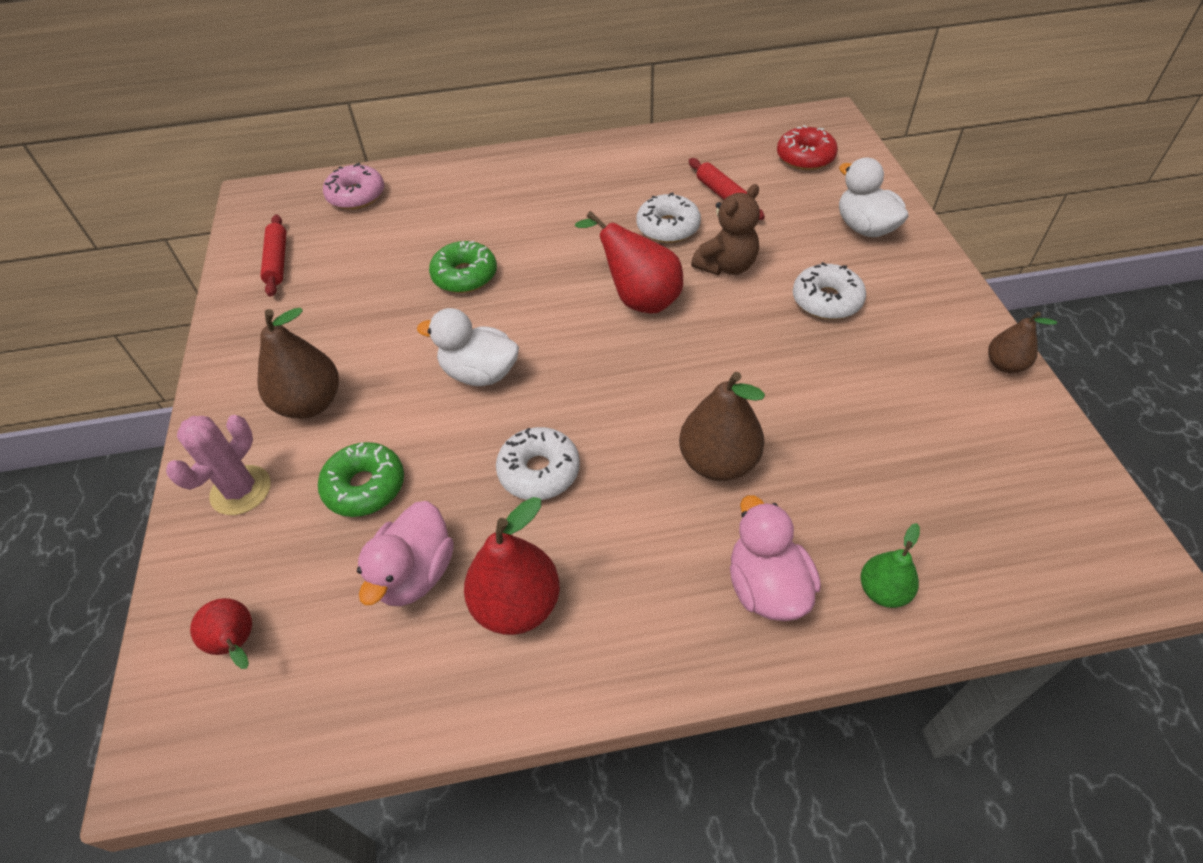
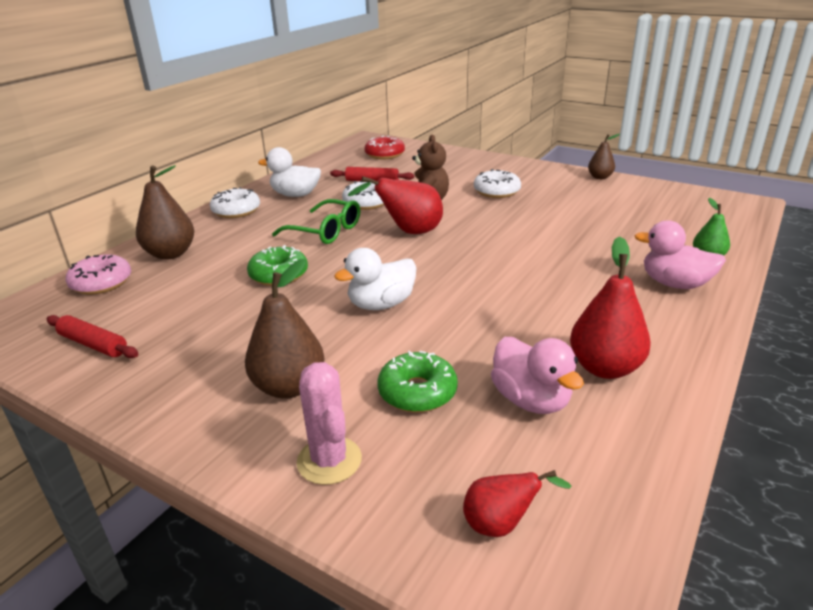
camera: 50 degrees left, 20 degrees down
(539, 471) = (501, 317): white donut -> white donut (236, 211)
(575, 245) = (326, 231): none -> green glasses
(718, 462) = (570, 261): brown pear -> brown pear (170, 254)
(865, 228) = (462, 164): white duck -> white duck (295, 195)

